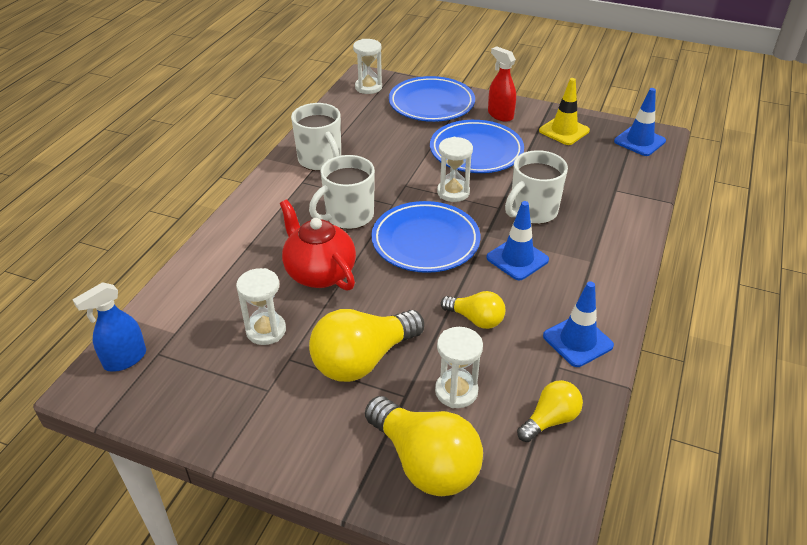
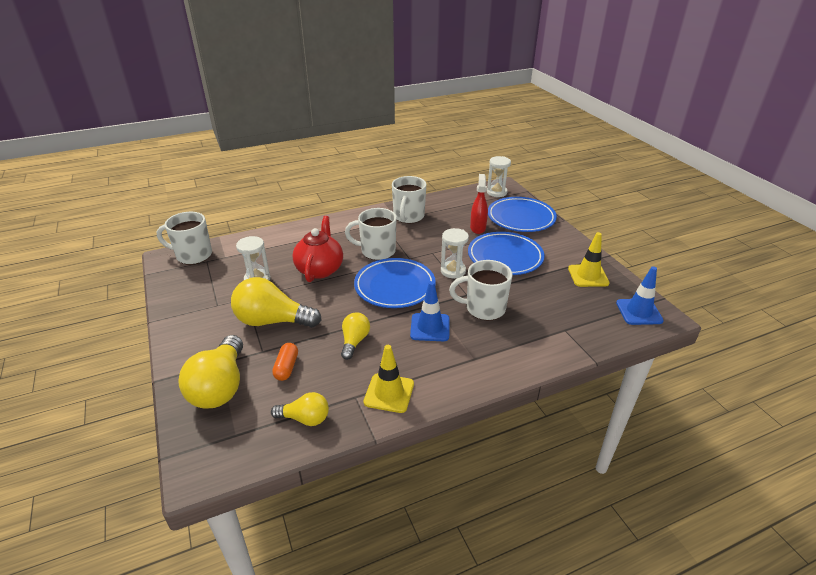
camera: 45 degrees right, 5 degrees down
(125, 359) = (193, 255): blue spray bottle -> white mug
(456, 391) = (286, 367): white hourglass -> orange capsule
(476, 319) = (354, 341): yellow light bulb -> yellow light bulb turned 150 degrees counterclockwise
(500, 115) = (557, 245): red spray bottle -> red spray bottle (478, 228)
(577, 341) = (389, 393): blue traffic cone -> yellow traffic cone

